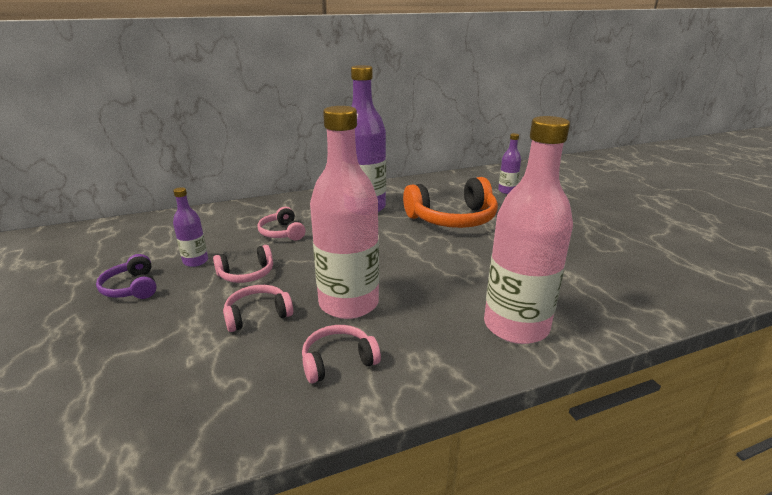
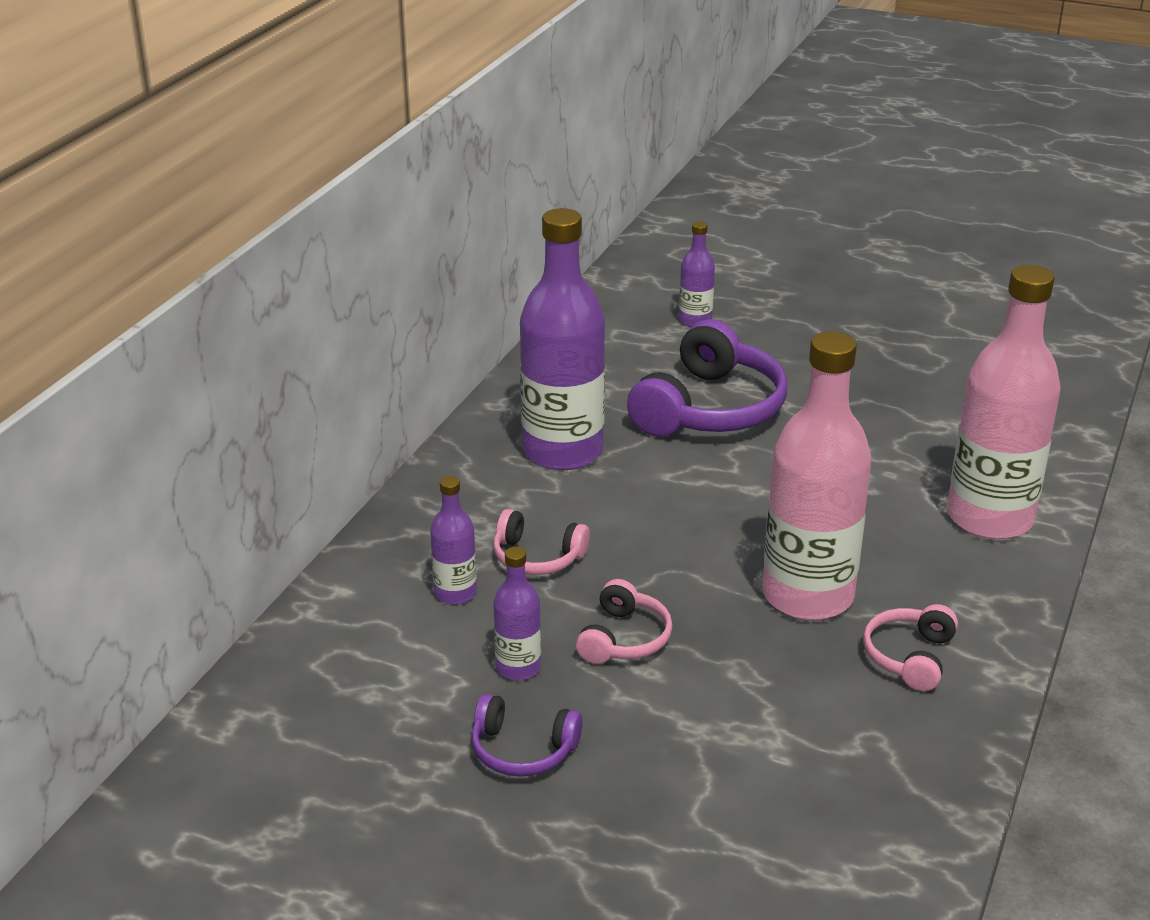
camera: 45 degrees left, 5 degrees up
(234, 229) = (455, 593): none -> purple bottle
(257, 315) = (744, 671): pink headphones -> none
(453, 219) = (710, 409): orange headphones -> purple headphones

